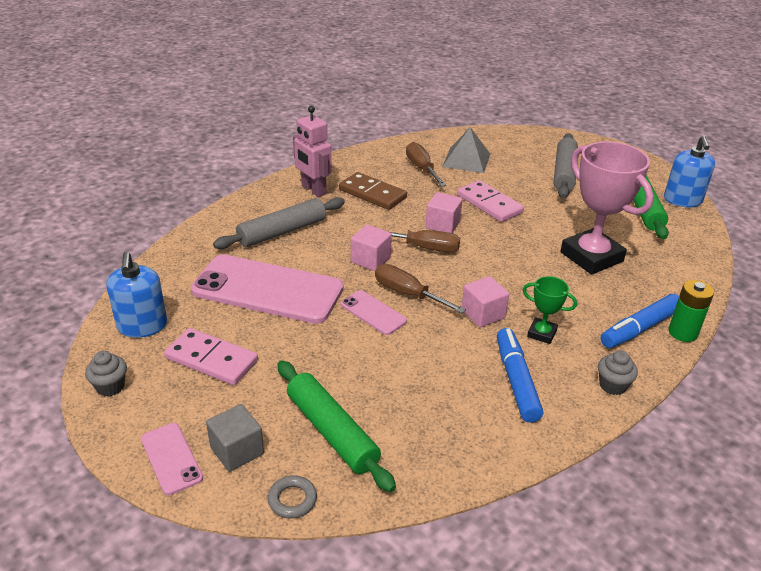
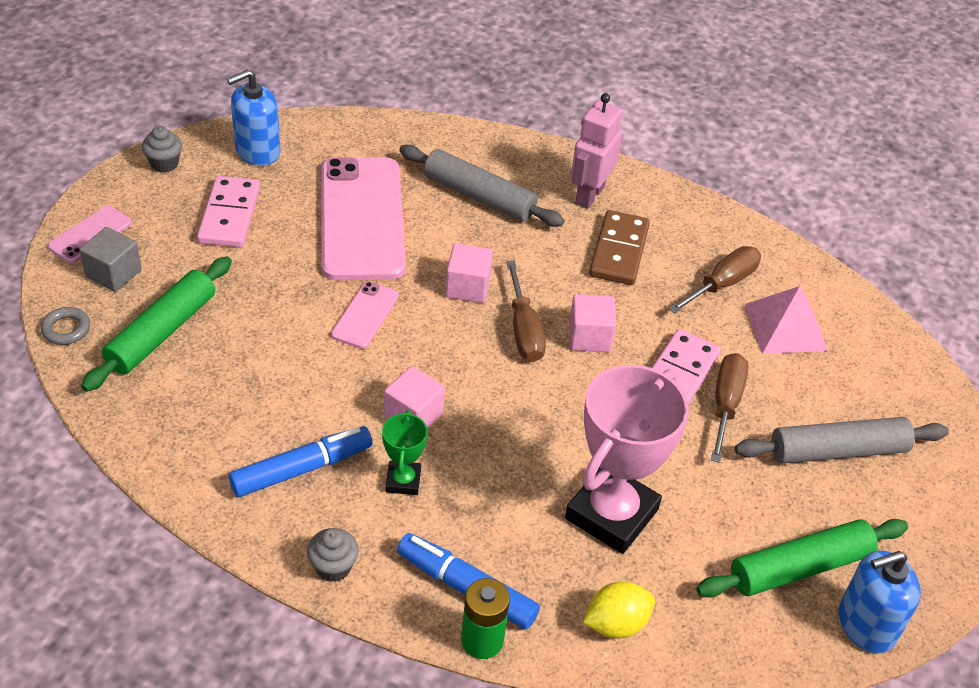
camera: 65 degrees right, 10 degrees up
(408, 294) = (417, 337): brown screwdriver -> brown screwdriver (725, 404)
(466, 160) = (786, 327): grey pyramid -> pink pyramid
(674, 278) = (616, 624): none -> yellow lemon

